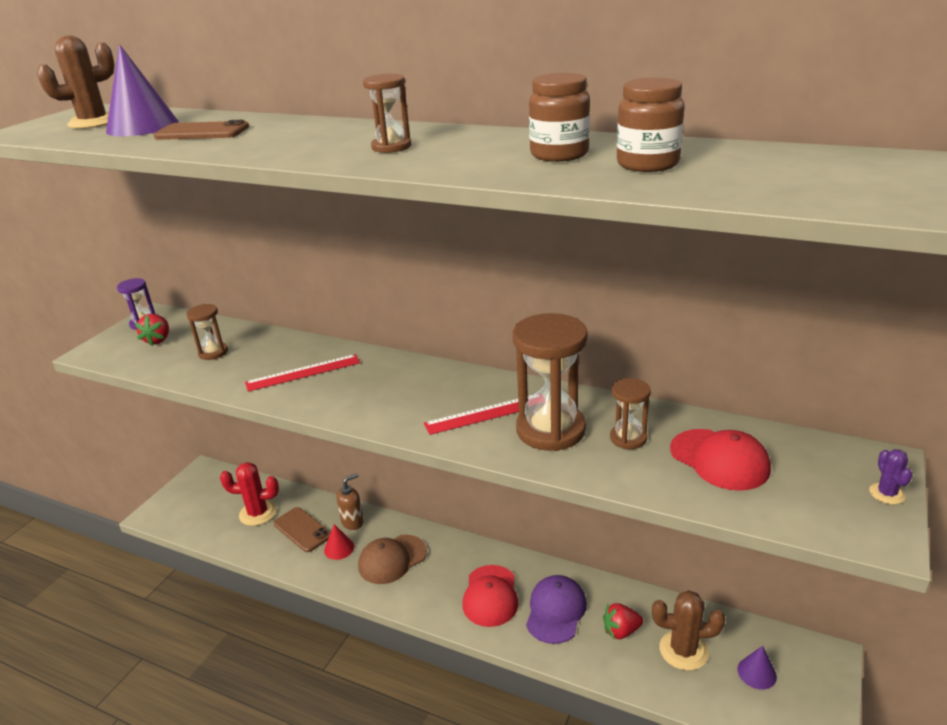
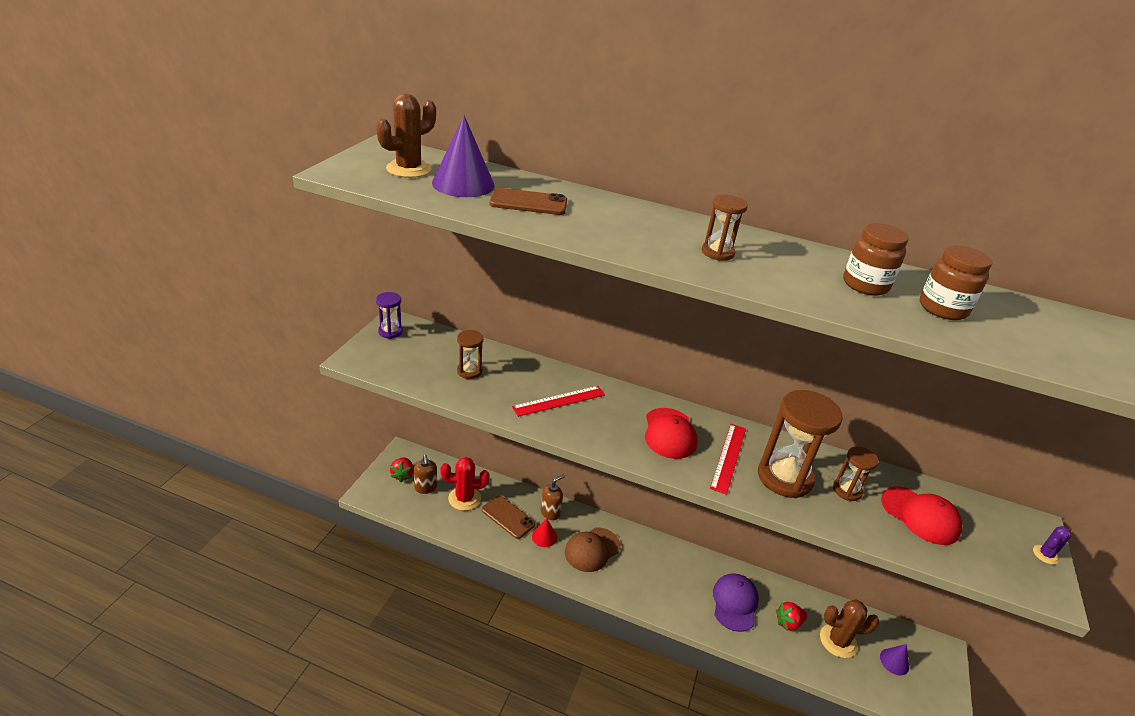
camera: 10 degrees left, 5 degrees up
(158, 340) = (412, 352): red strawberry -> red strawberry (403, 475)
(217, 505) = (425, 488): none -> brown soap dispenser
(486, 414) = (728, 457): red ruler -> red ruler turned 45 degrees counterclockwise
(490, 596) = (680, 587): red cap -> red cap (669, 433)
(886, 494) = (1045, 555): purple cactus -> purple cactus turned 60 degrees clockwise

